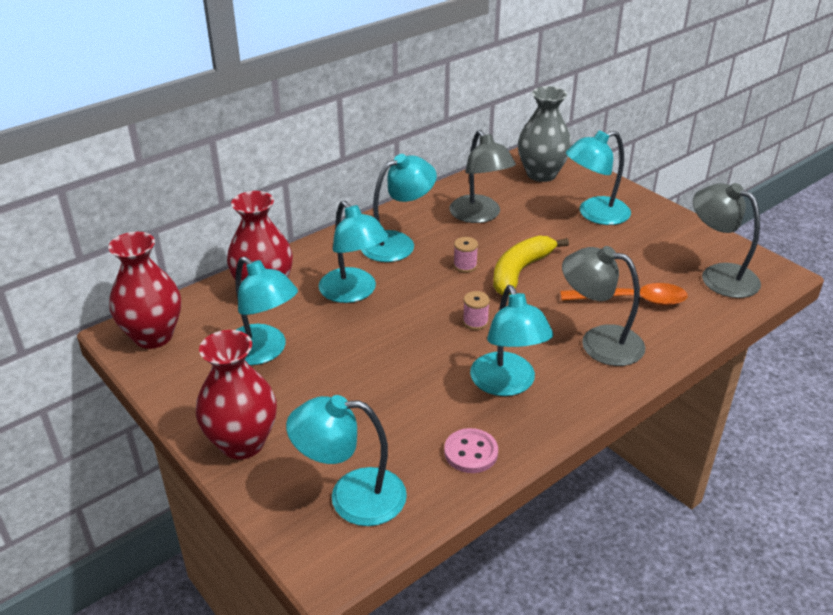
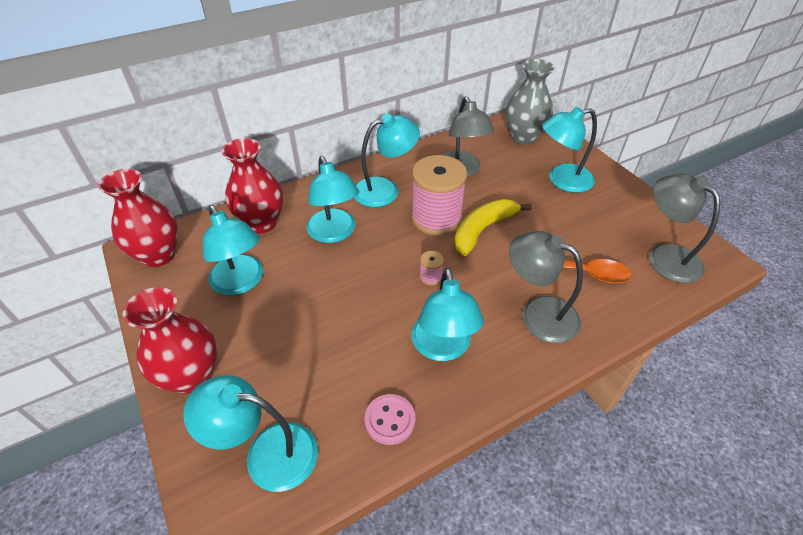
camera: 10 degrees right, 10 degrees up
(465, 265) = (436, 218): pink spool -> pink spool, size x2.47

